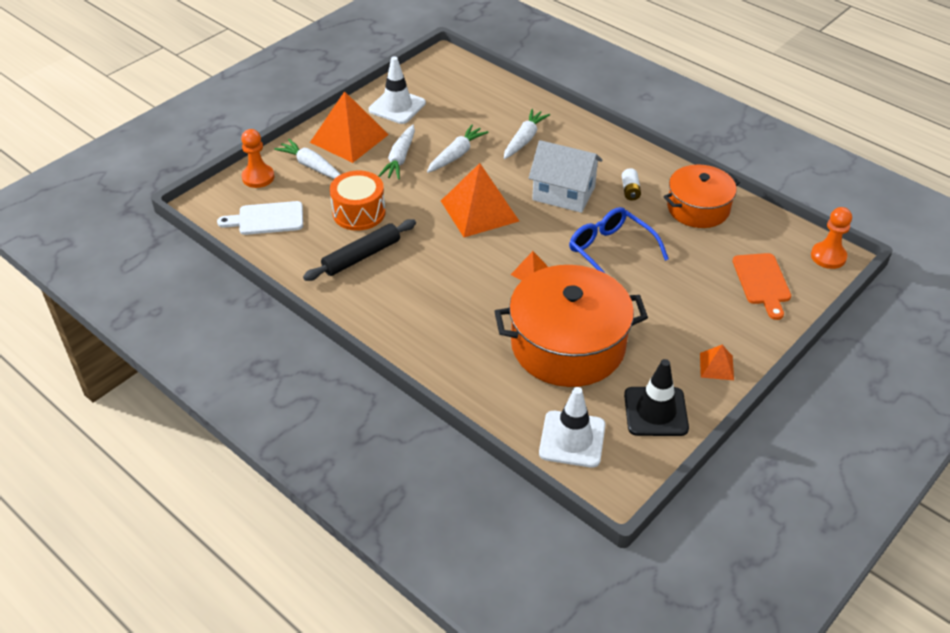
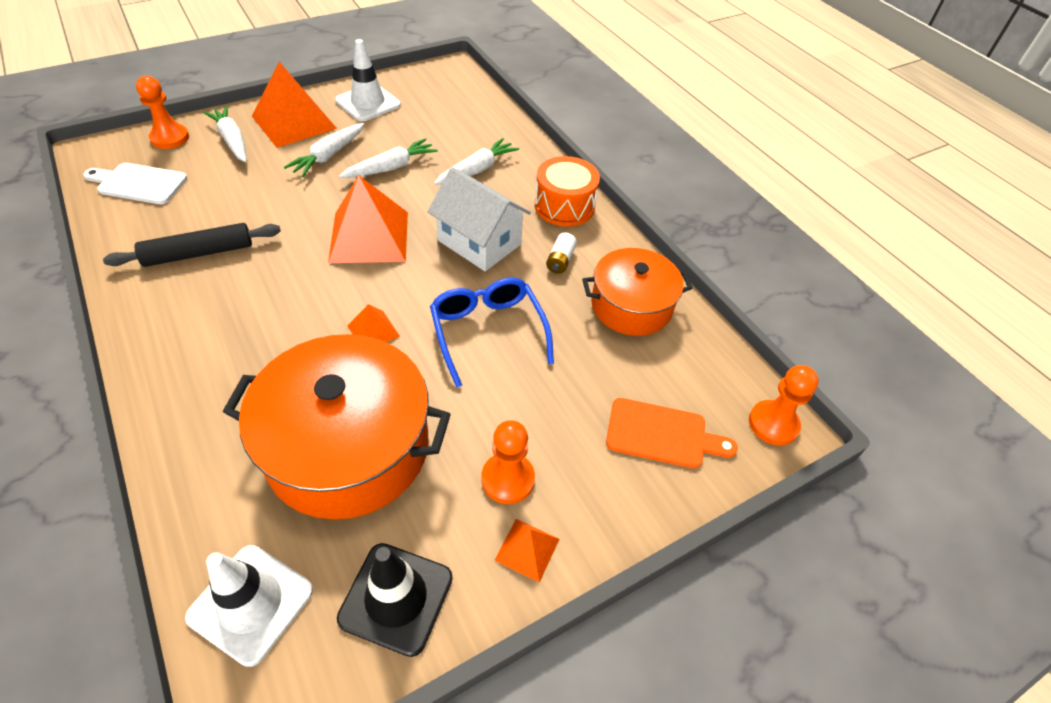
camera: 15 degrees right, 5 degrees up
(359, 213) = (238, 203): orange drum -> orange drum (564, 206)
(681, 334) = (508, 479): none -> orange pawn
(762, 282) = (662, 434): orange cutting board -> orange cutting board turned 90 degrees counterclockwise

